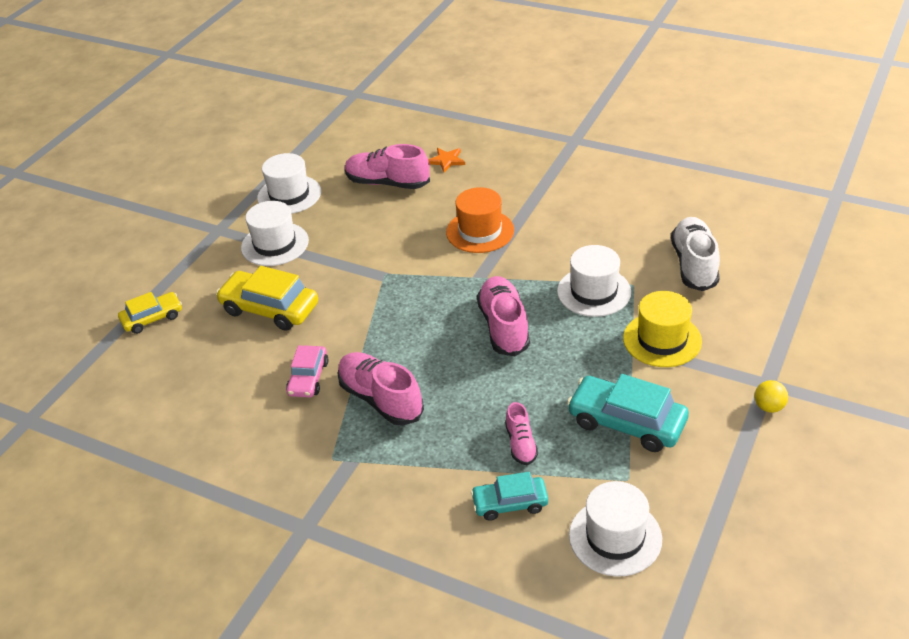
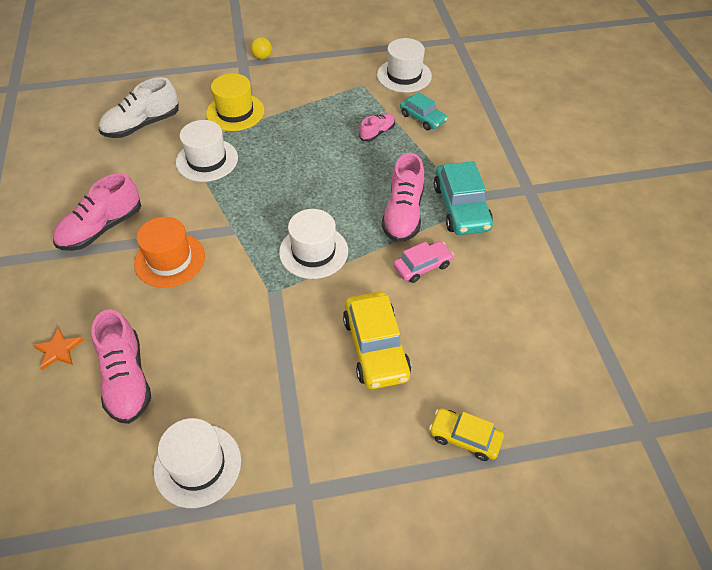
camera: 130 degrees left, 10 degrees up
(275, 244) = (289, 412): white hat -> white hat (313, 251)
(504, 326) = (280, 188): pink shoe -> pink shoe (101, 228)
(626, 422) = (321, 100): turquoise car -> turquoise car (461, 207)

